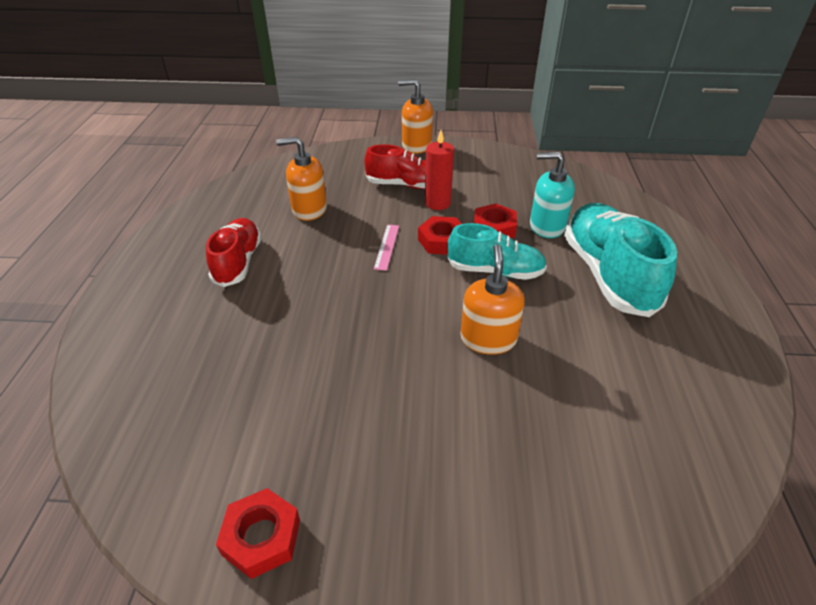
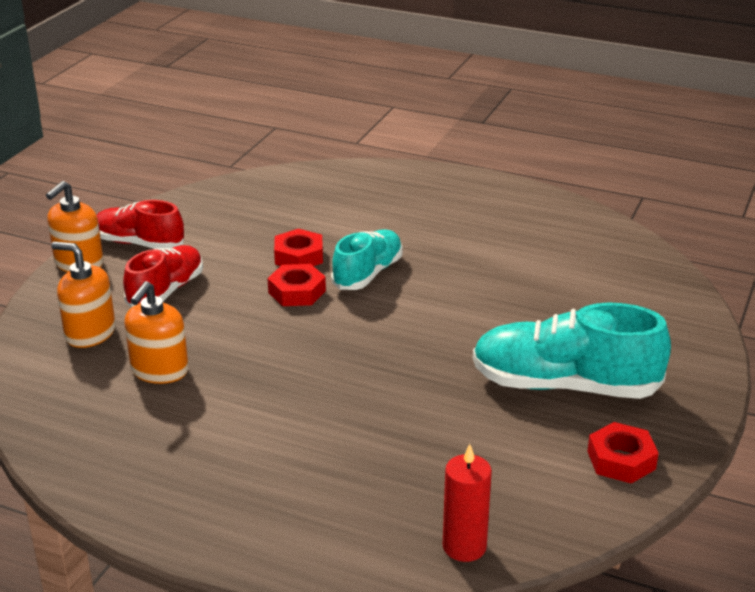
camera: 70 degrees left, 10 degrees down
(238, 262) = (233, 440): red shoe -> red shoe (139, 243)
(386, 246) = (280, 328): pink ruler -> none
(437, 203) = (223, 278): red candle -> red candle (464, 546)
(488, 339) = (459, 302): orange soap dispenser -> orange soap dispenser (90, 333)
(546, 226) = (318, 227): turquoise soap dispenser -> none
(608, 274) = (411, 219): turquoise shoe -> turquoise shoe (564, 386)

